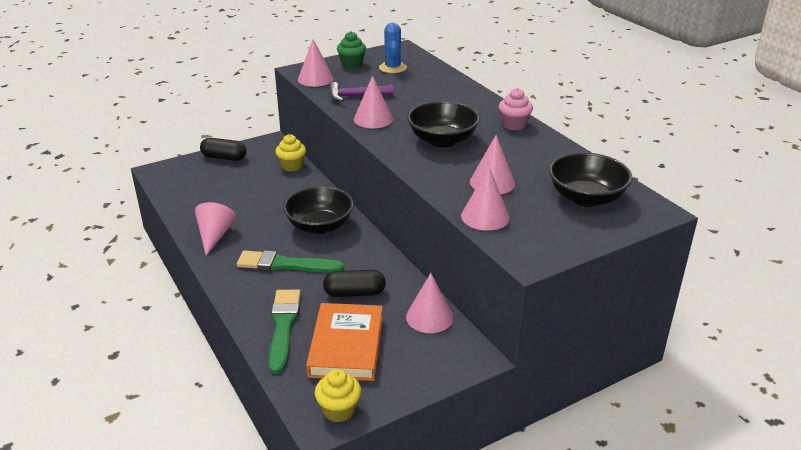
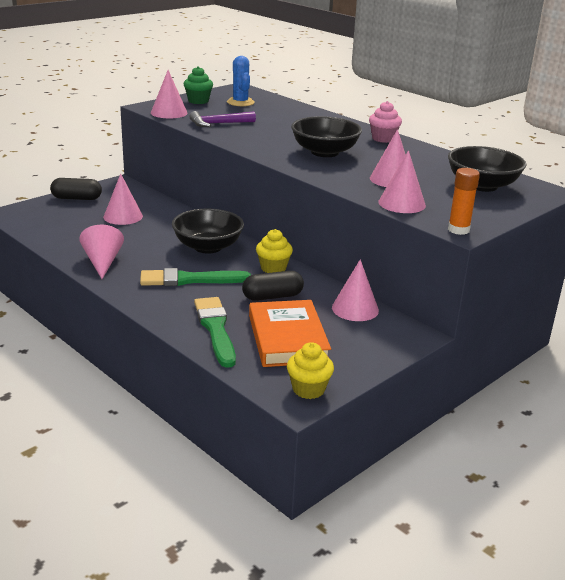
camera: 15 degrees left, 5 degrees down
(292, 166) = (152, 201): yellow cupcake -> yellow cupcake (273, 268)
(373, 119) = (247, 140): pink cone -> pink cone (123, 216)
(526, 258) = (458, 230): none -> orange glue stick

